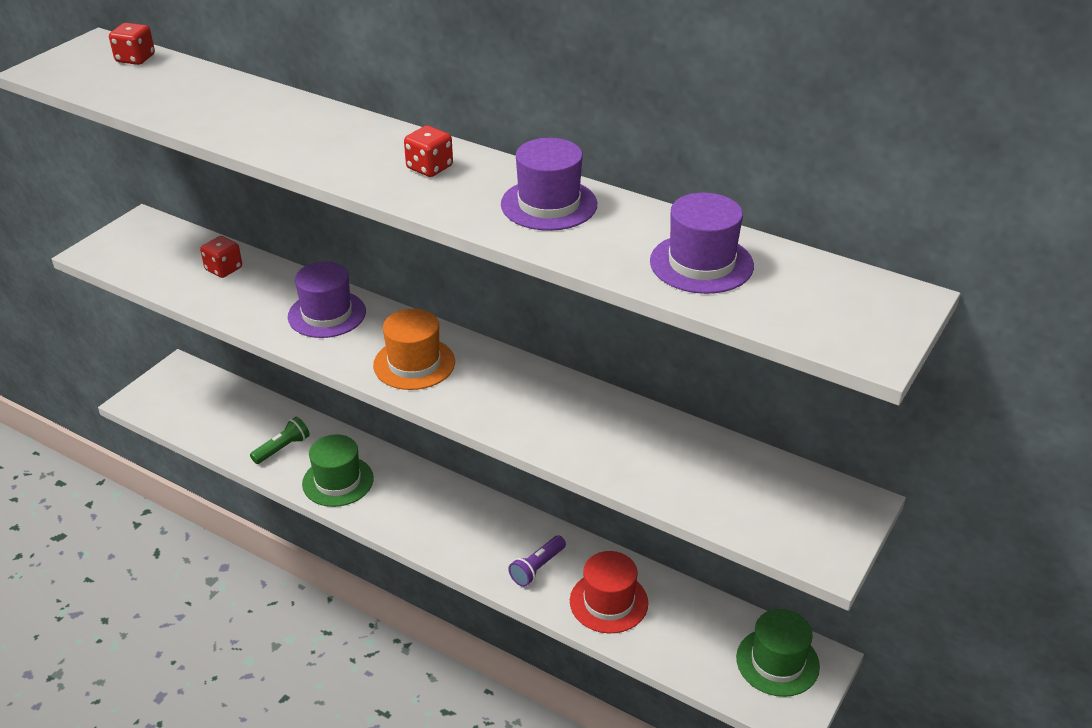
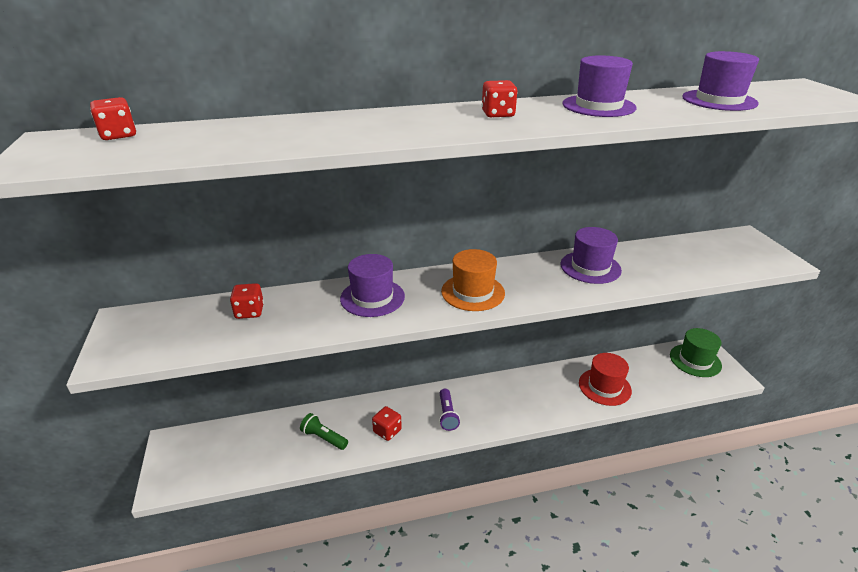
camera: 45 degrees left, 5 degrees down
(282, 448) = (323, 438): green flashlight -> green flashlight turned 60 degrees counterclockwise
(338, 481) = (387, 431): green hat -> red dice
(537, 568) = (553, 396): purple flashlight -> purple flashlight (447, 415)
(575, 413) = (590, 267): none -> purple hat

